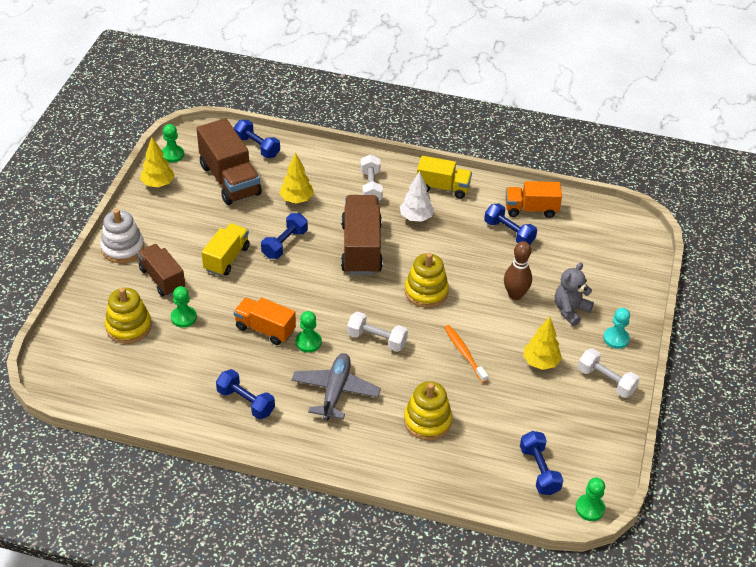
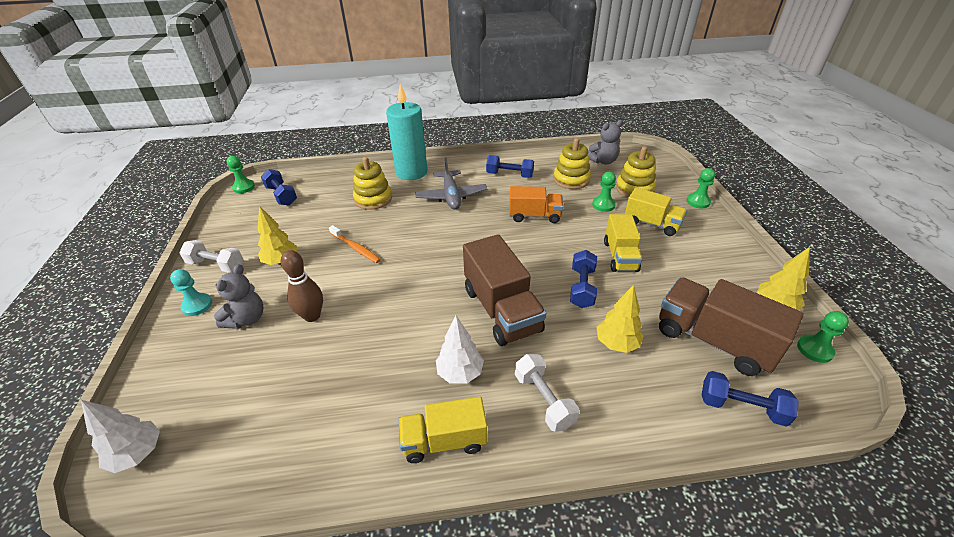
camera: 160 degrees right, 5 degrees down
(115, 383) = (603, 161): none -> grey teddy bear
(123, 248) = (714, 235): white stacking toy -> none
(162, 279) = (652, 224): brown truck -> yellow truck
(308, 342) = (493, 218): green pawn -> green pawn (698, 202)
(363, 455) = (411, 172): none -> turquoise candle
(376, 339) = (438, 235): white dumbbell -> none
(426, 291) = (410, 288): yellow stacking toy -> yellow stacking toy (571, 179)
(509, 232) = (329, 396): blue dumbbell -> none
(531, 209) = (299, 452): orange truck -> none
(631, 239) = (138, 454): none -> white tree

